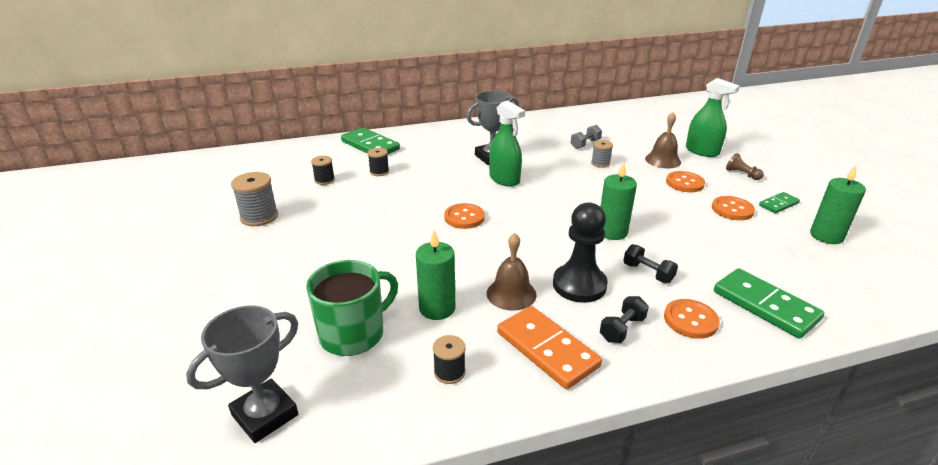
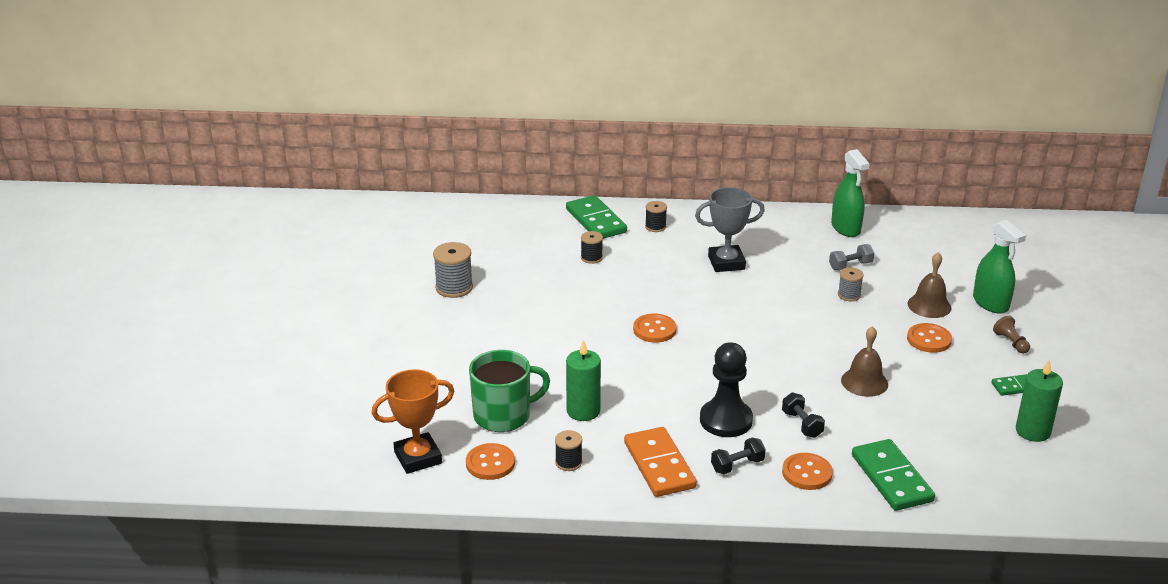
camera: 20 degrees right, 0 degrees up
(265, 415) = (418, 457): grey trophy -> orange trophy
(324, 180) = (530, 257): black spool -> black spool (655, 227)
(504, 179) = (723, 294): green spray bottle -> green spray bottle (846, 228)
(511, 294) = (656, 413): brown bell -> brown bell (864, 382)
(612, 232) = (798, 377): green candle -> none
(732, 209) = (955, 381): orange button -> orange button (490, 463)

